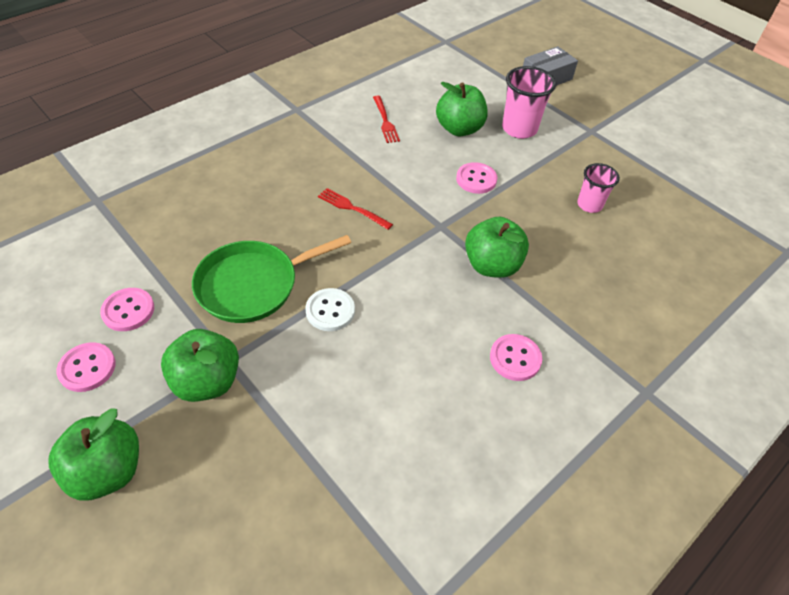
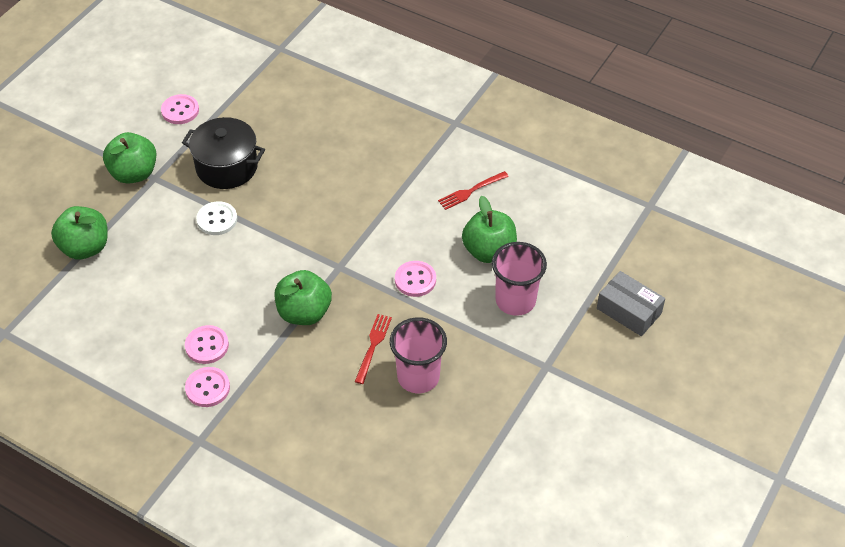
camera: 75 degrees right, 0 degrees up
(87, 368) = (127, 111): pink button -> pink button (207, 388)
(107, 471) = (58, 152): green apple -> green apple (85, 247)
(253, 285) = (227, 167): green pan -> black pot
(352, 208) = (336, 201): red fork -> red fork (373, 346)
(589, 205) = (418, 377): pink cup -> pink cup, size x1.55

